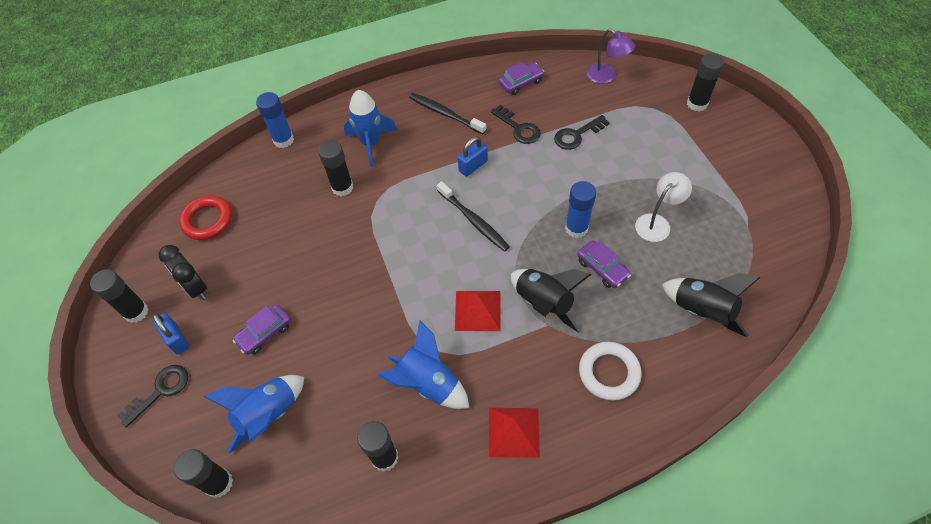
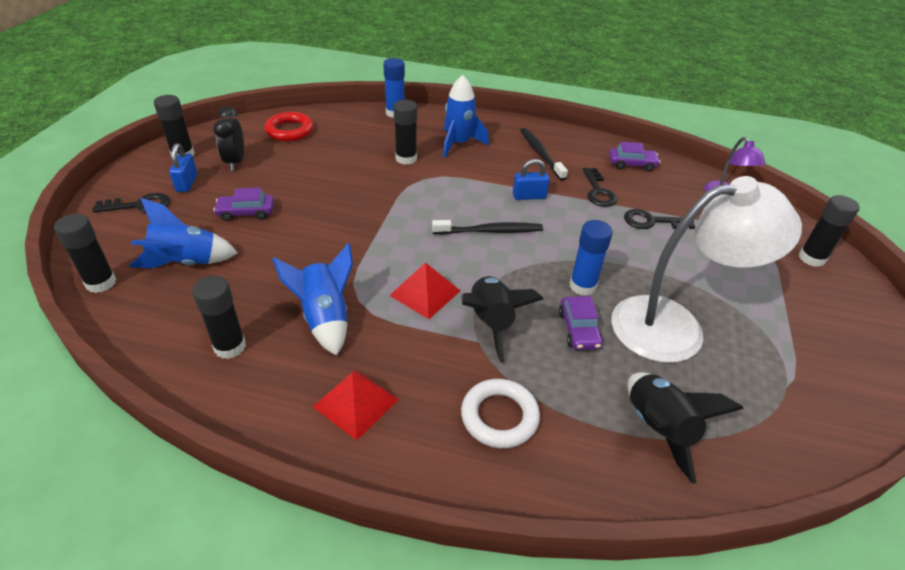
camera: 30 degrees right, 15 degrees down
(474, 221) = (490, 231): black toothbrush -> black toothbrush turned 90 degrees counterclockwise
(657, 223) = (675, 326): white lamp -> white lamp, size x2.09

